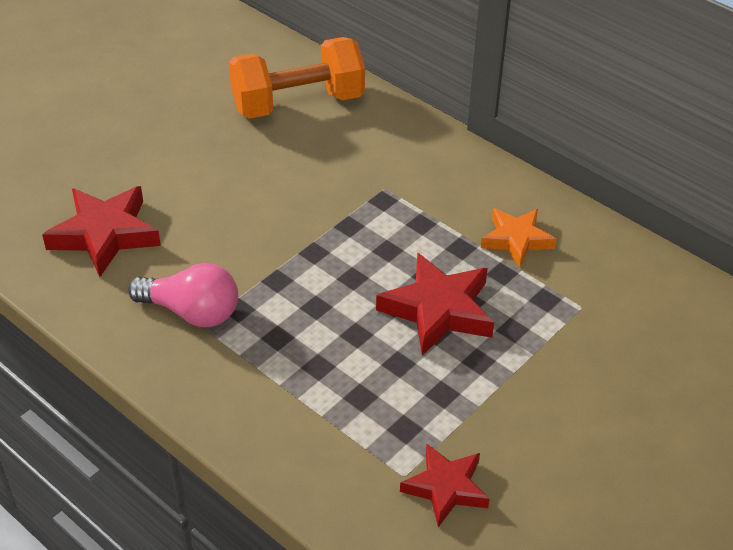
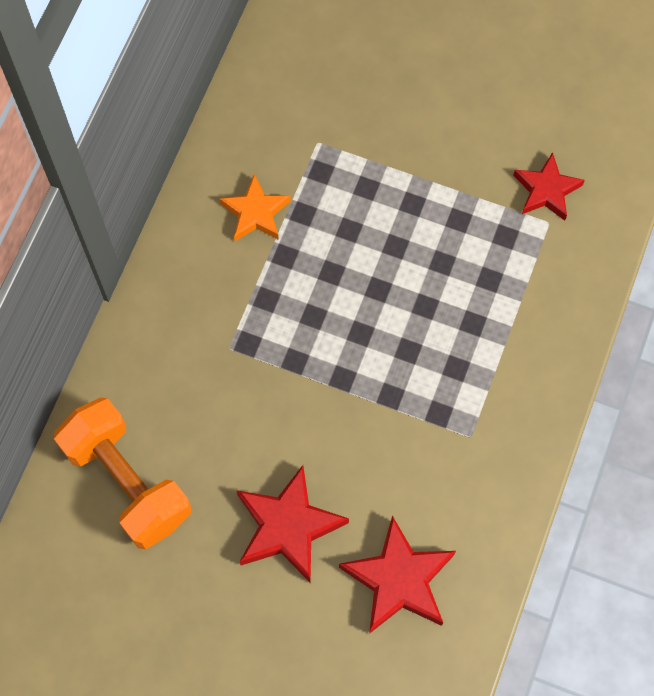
camera: 110 degrees left, 25 degrees up
(192, 312) = (459, 451): pink light bulb -> none
(438, 310) = (369, 251): red star -> red star (288, 527)

